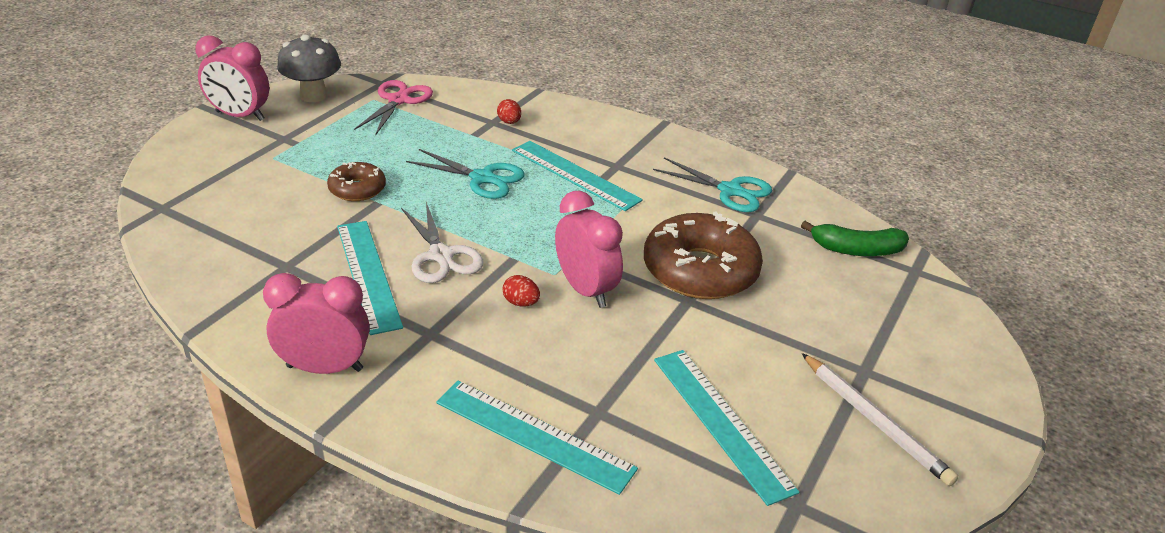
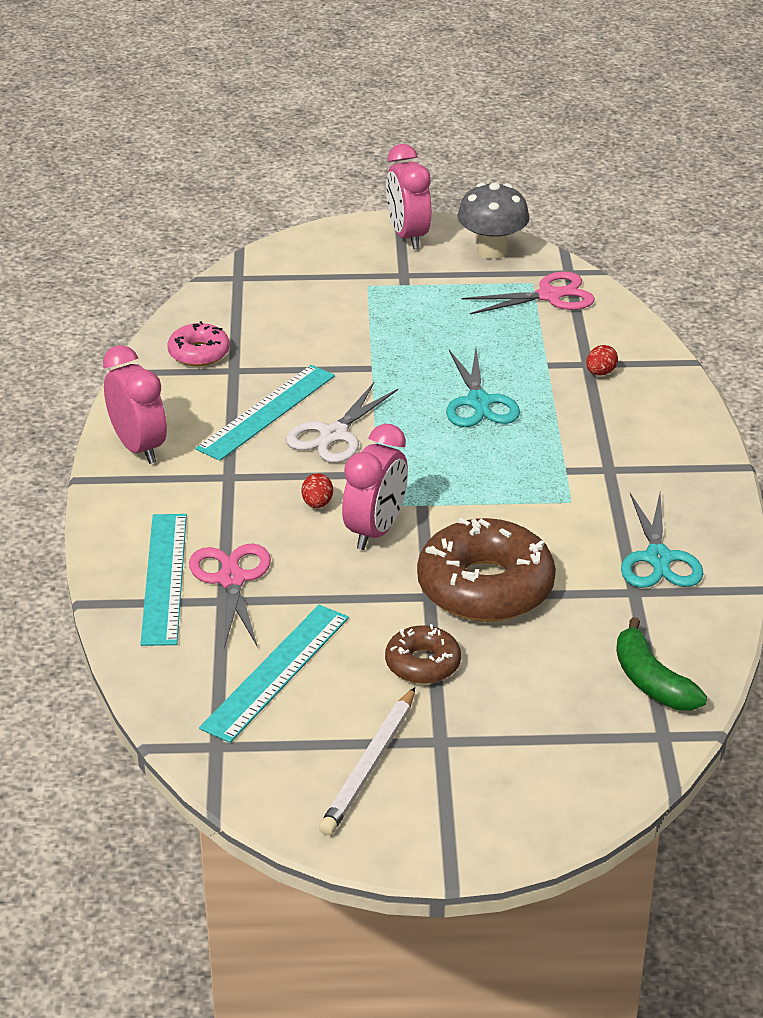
camera: 60 degrees right, 0 degrees up
(236, 273) = (199, 353): none -> pink donut
(357, 189) = (376, 348): brown donut -> brown donut (422, 664)
(574, 175) = (555, 451): turquoise ruler -> none
(575, 394) = (231, 579): none -> pink scissors

